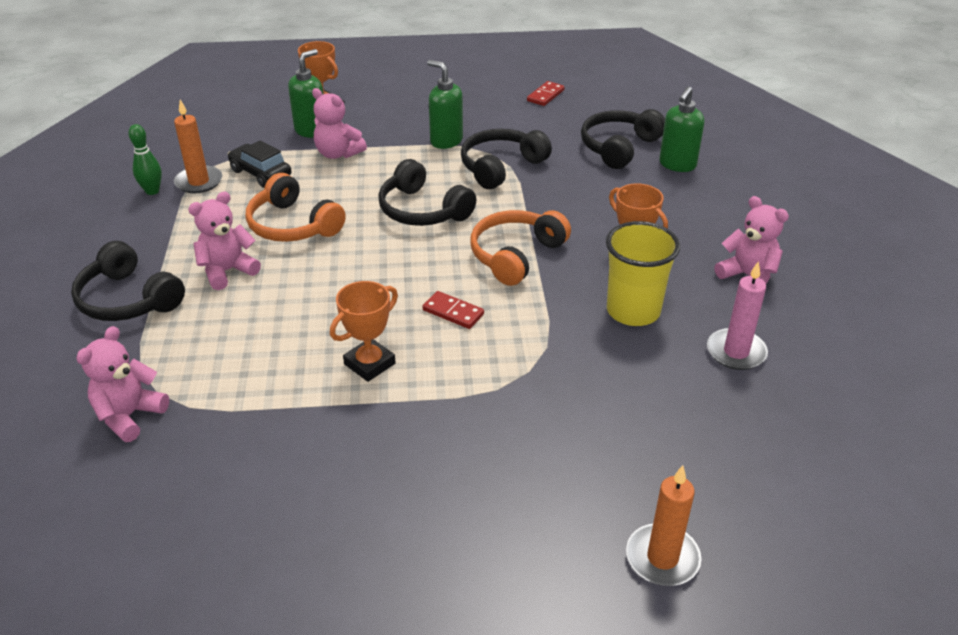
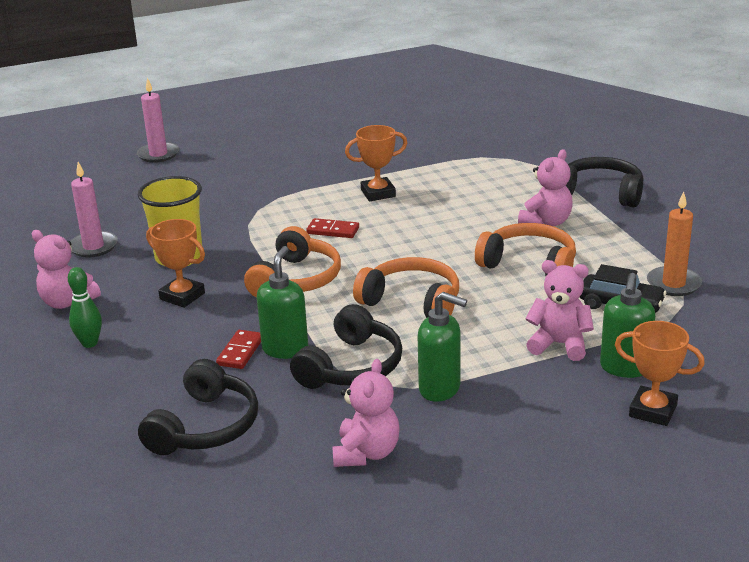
camera: 165 degrees right, 10 degrees down
(129, 416) = (514, 147): pink teddy bear -> pink teddy bear (366, 453)
(152, 191) = (706, 267): green bowling pin -> green bowling pin (89, 343)
(369, 364) = (378, 193): orange trophy -> orange trophy turned 45 degrees clockwise
(423, 210) = (412, 302): black headphones -> orange headphones
(545, 95) = (335, 504): red domino -> red domino (240, 352)
(662, 558) = (158, 154): orange candle -> pink candle
(677, 165) = (125, 414): green soap dispenser -> green soap dispenser (285, 349)

